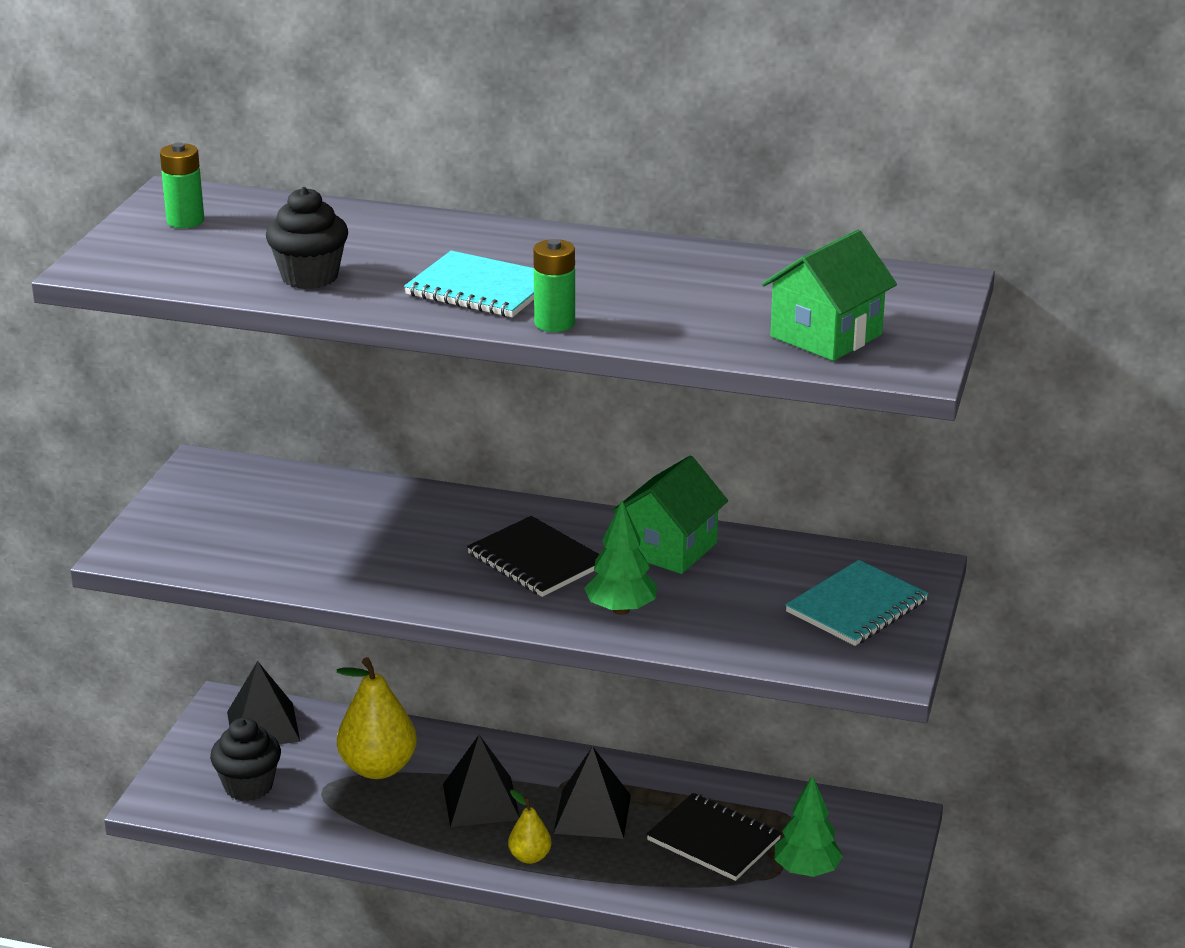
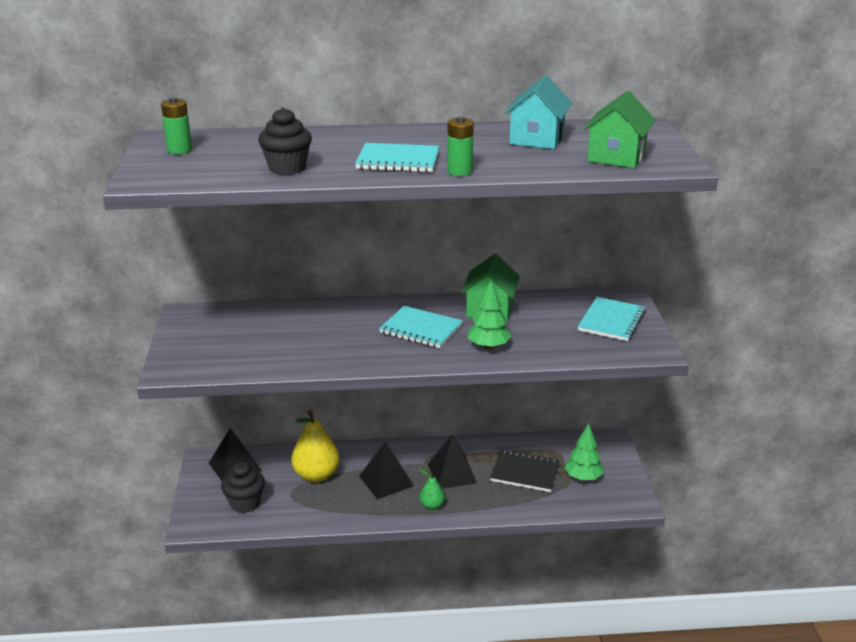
camera: 20 degrees left, 0 degrees up
(530, 857) = (432, 505): yellow pear -> green pear
(536, 560) = (421, 329): black notebook -> turquoise notebook
(731, 283) = (536, 139): none -> turquoise house

